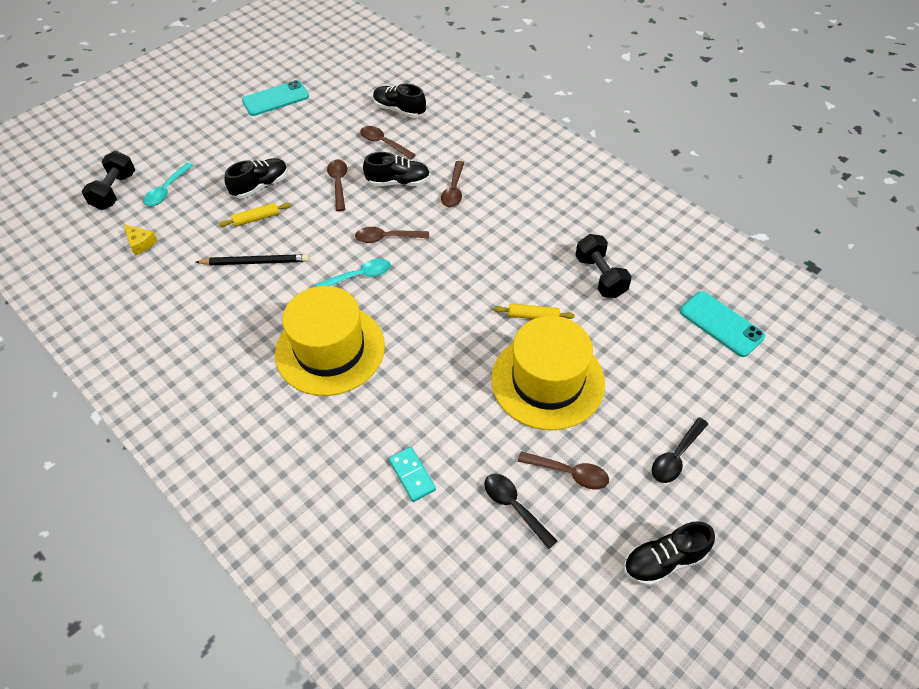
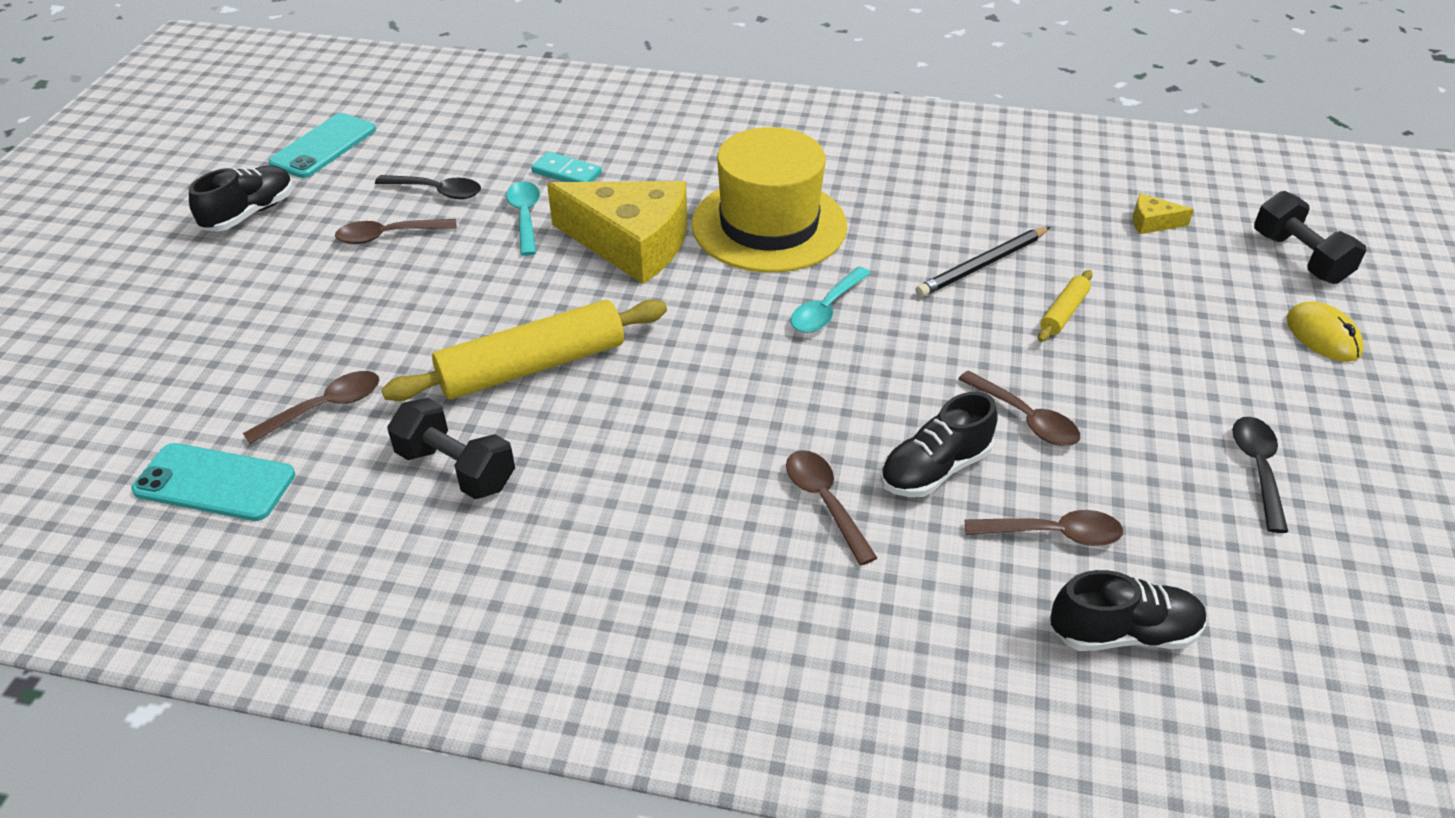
camera: 145 degrees right, 10 degrees down
(166, 190) = (1240, 290): turquoise spoon -> turquoise spoon (525, 217)
(173, 157) = (1322, 336): none -> yellow mouse
(260, 186) = (1131, 357): black shoe -> none
(275, 99) = (1372, 525): turquoise phone -> turquoise phone (323, 146)
(387, 238) = (847, 373): brown spoon -> brown spoon (325, 407)
(420, 378) = (631, 244): none -> yellow cheese
(533, 316) = (532, 366): yellow rolling pin -> yellow rolling pin, size x2.17
(547, 381) = (464, 304): yellow hat -> none
(676, 456) = (256, 297): black spoon -> black spoon (1257, 469)

